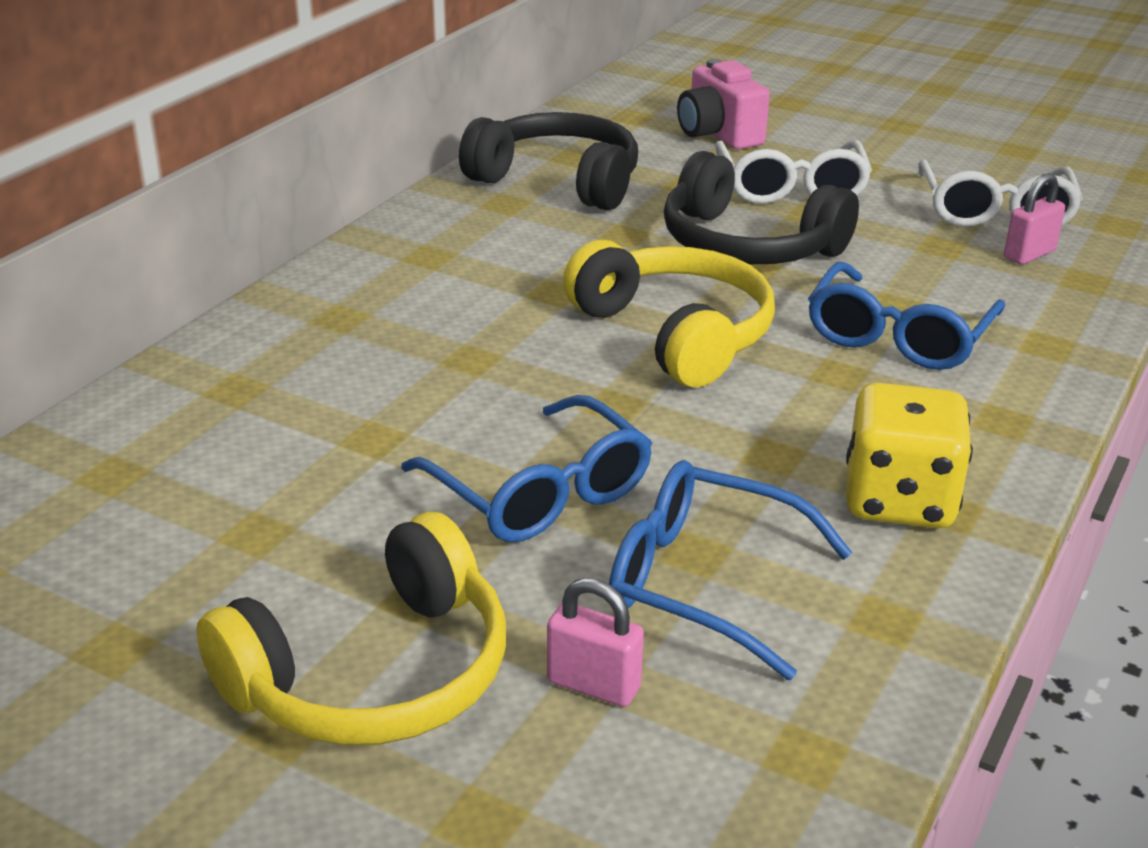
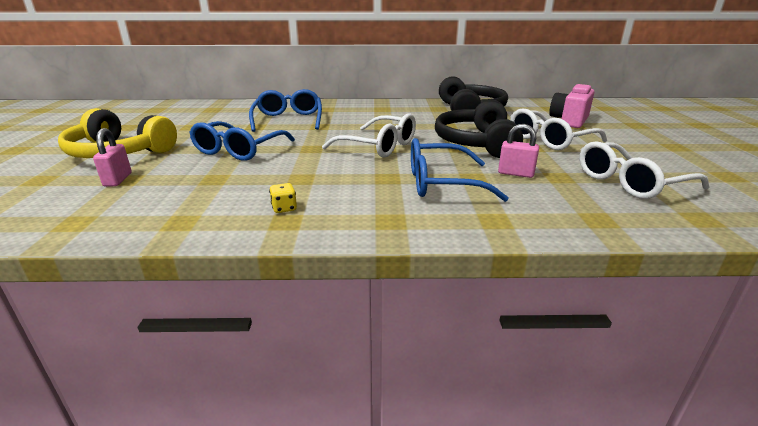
camera: 60 degrees right, 5 degrees down
(674, 334) = (378, 146): yellow headphones -> white glasses
(706, 583) = (192, 184): blue glasses -> blue glasses (288, 120)
(899, 501) = (284, 208): yellow dice -> yellow dice, size x0.40
(1029, 254) = (596, 198): pink padlock -> pink padlock (515, 173)

